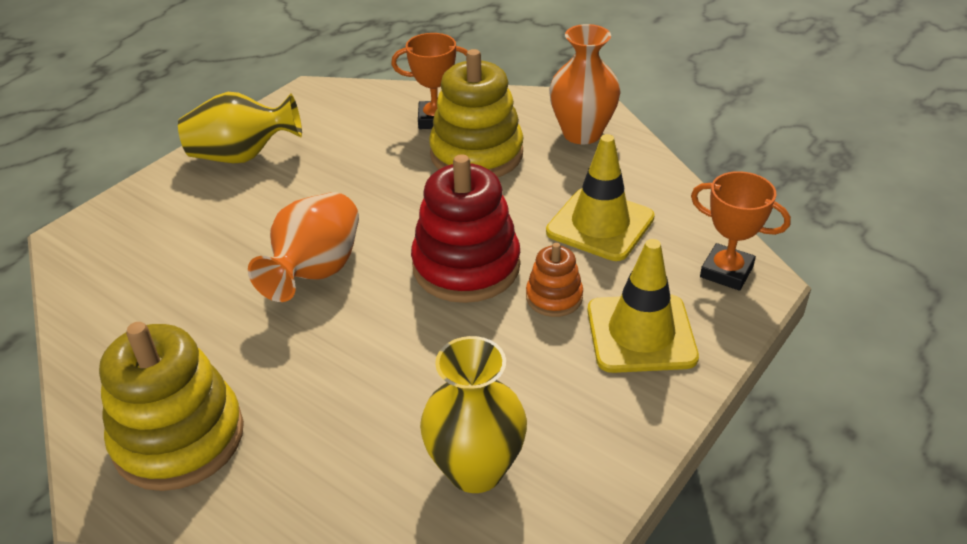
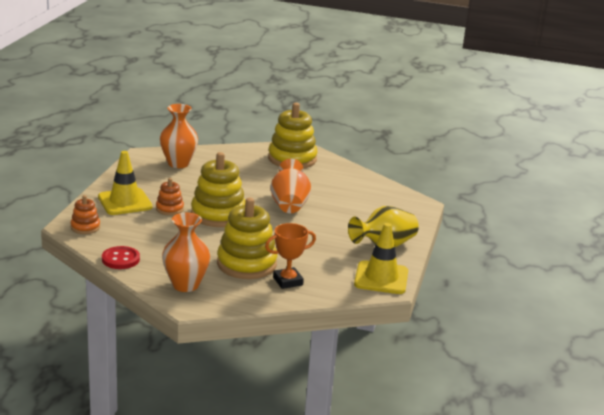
camera: 155 degrees right, 15 degrees down
(466, 266) = (218, 214): red stacking toy -> yellow stacking toy
(475, 469) = (178, 163): yellow vase -> orange vase
(600, 225) = (157, 238): yellow traffic cone -> yellow traffic cone (381, 278)
(669, 190) = (120, 259): none -> red button
(726, 272) = (85, 227): orange trophy -> orange stacking toy

